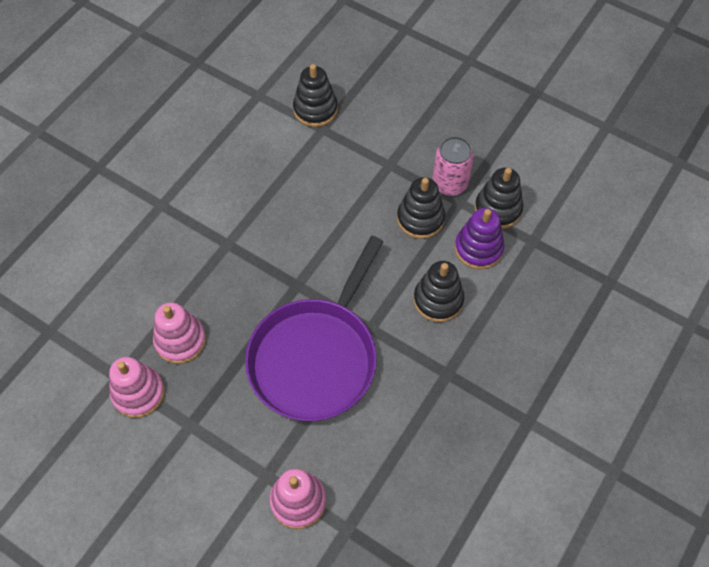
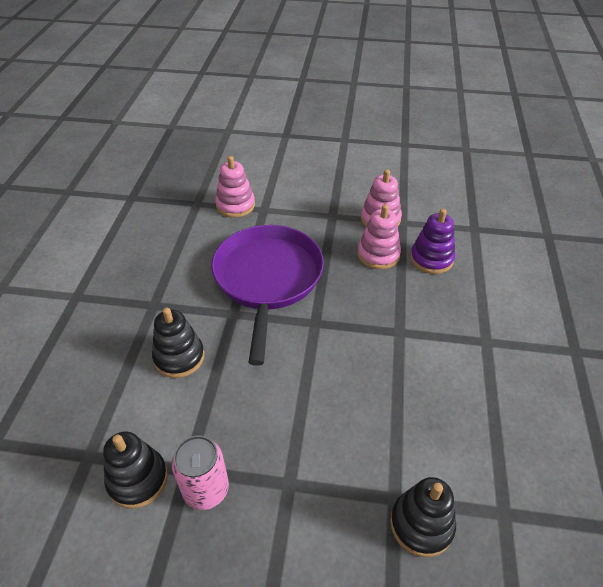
camera: 155 degrees right, 15 degrees down
(420, 218) = (225, 430): black stacking toy -> none
(478, 248) = (150, 422): purple stacking toy -> purple stacking toy (431, 259)

